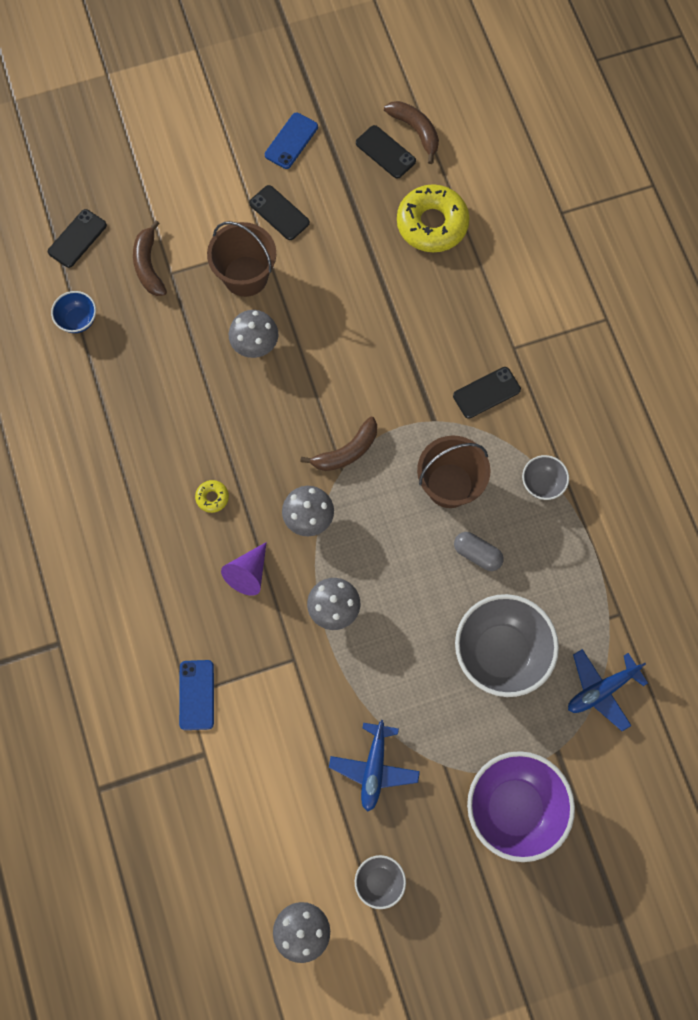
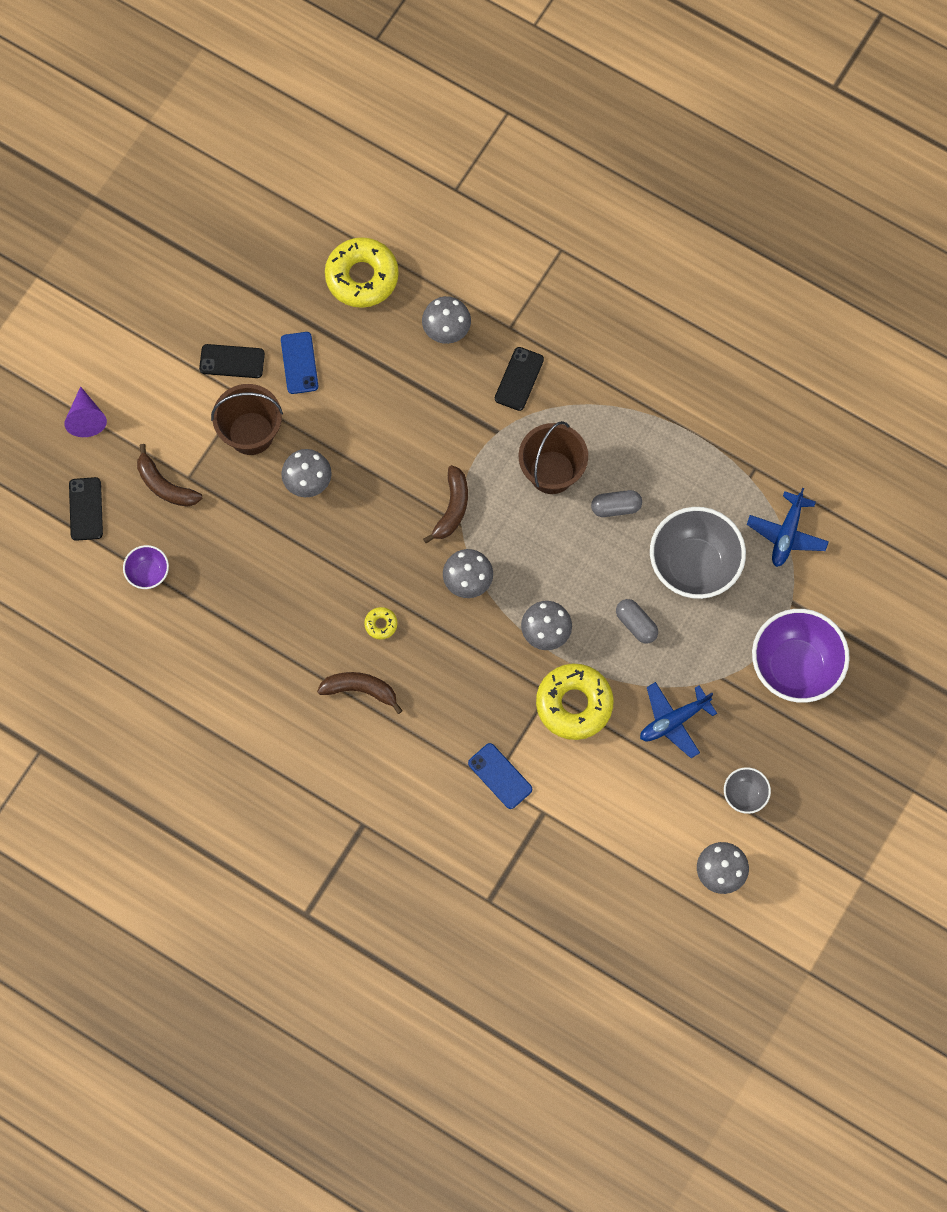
camera: 40 degrees left, 0 degrees up
(78, 320) = (148, 573): blue bowl -> purple bowl
(248, 573) = (459, 658): purple cone -> purple cone (86, 418)
(291, 141) = (188, 294): blue phone -> blue phone (299, 363)
(306, 686) = (574, 704): none -> yellow donut
(374, 768) = (673, 721): blue plane -> blue plane turned 90 degrees clockwise
(385, 152) = (273, 245): black phone -> none
(412, 662) = (636, 624): none -> grey capsule
(416, 131) = (282, 209): brown banana -> brown banana (361, 690)
(462, 312) = (446, 330): none -> grey mushroom
(542, 484) = (619, 416): grey bowl -> none

